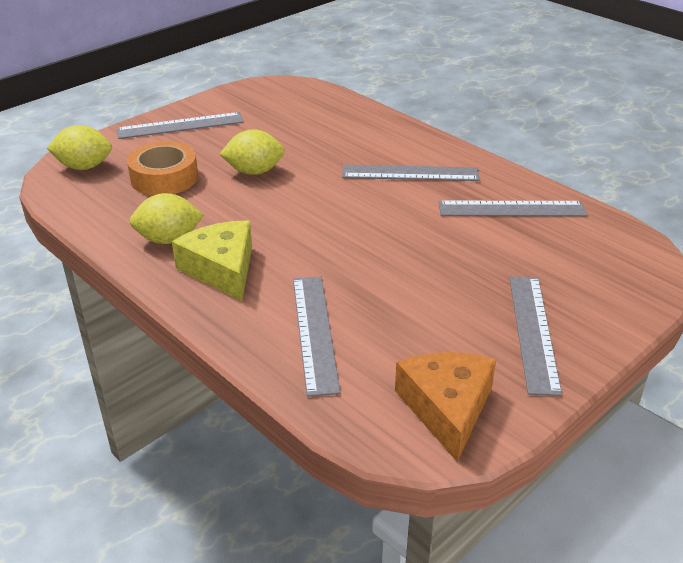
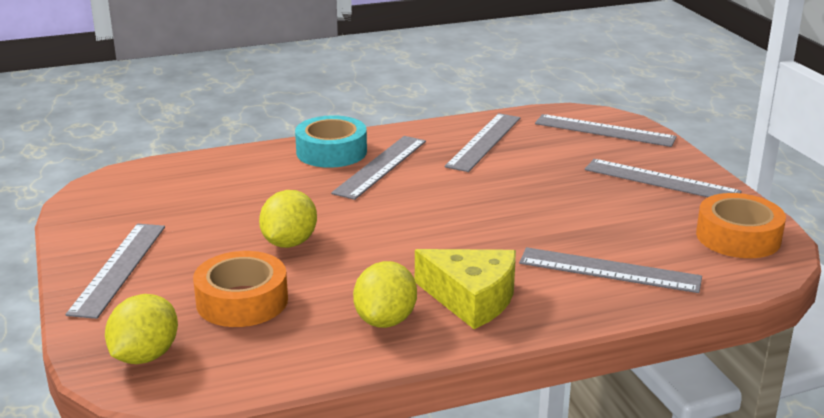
camera: 65 degrees left, 10 degrees down
(221, 269) = (471, 298): yellow cheese -> yellow cheese turned 150 degrees counterclockwise
(415, 146) = (331, 152): none -> turquoise tape
(446, 408) = (738, 237): orange cheese -> orange tape
(618, 272) = (604, 130): none -> grey ruler

